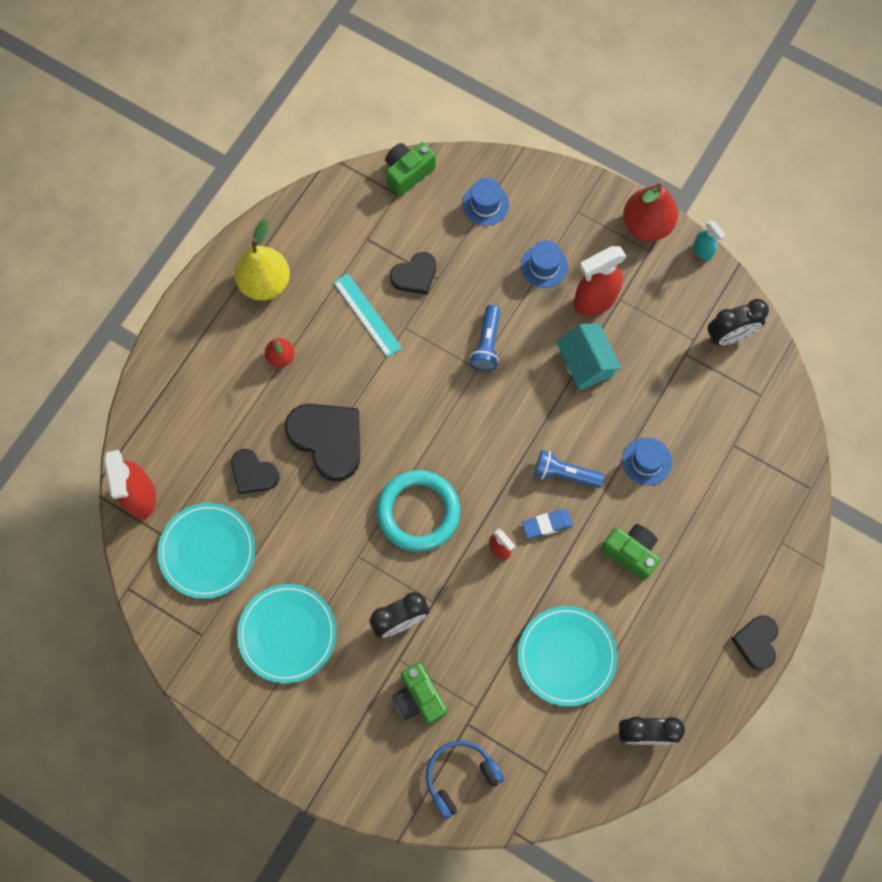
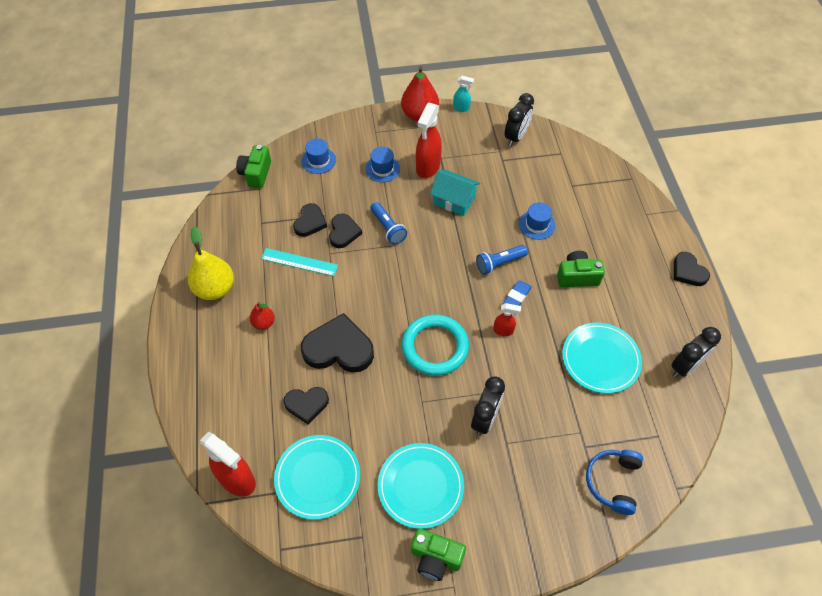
camera: 40 degrees left, 15 degrees down
(419, 697) = (541, 455): green camera -> green camera (436, 558)
(438, 314) = (343, 232): none -> black heart

